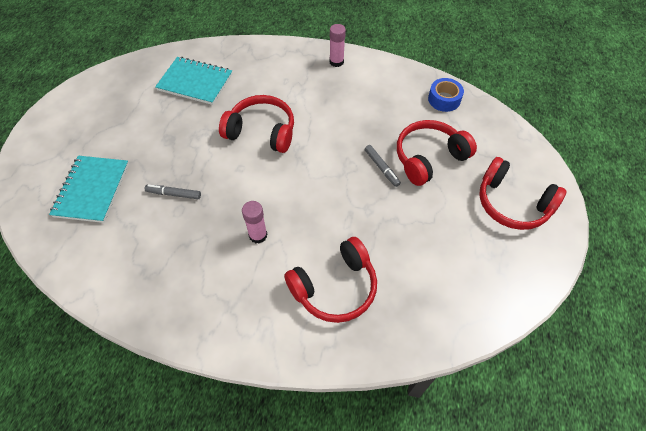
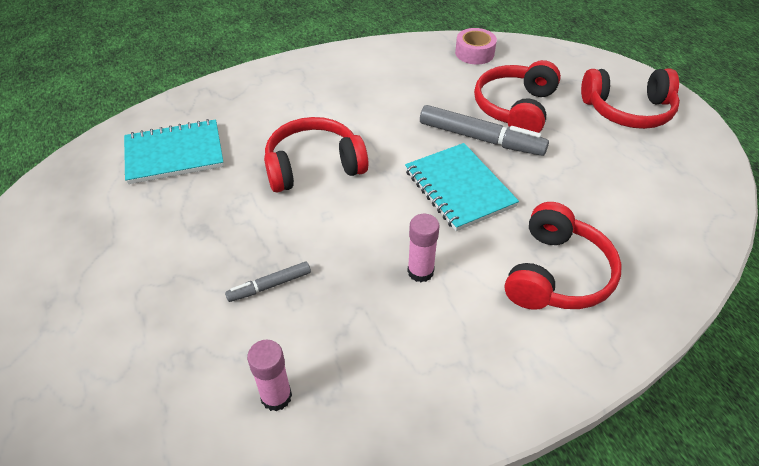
camera: 35 degrees left, 10 degrees down
(92, 190) = (143, 344): turquoise notebook -> turquoise notebook (459, 188)
(336, 62) = (329, 64): pink glue stick -> pink glue stick (276, 396)
(381, 168) = (481, 139): grey marker -> grey marker, size x1.86
(444, 99) = (474, 53): blue tape -> pink tape

